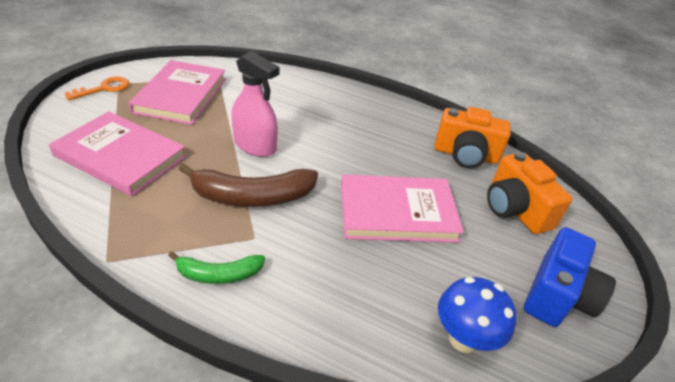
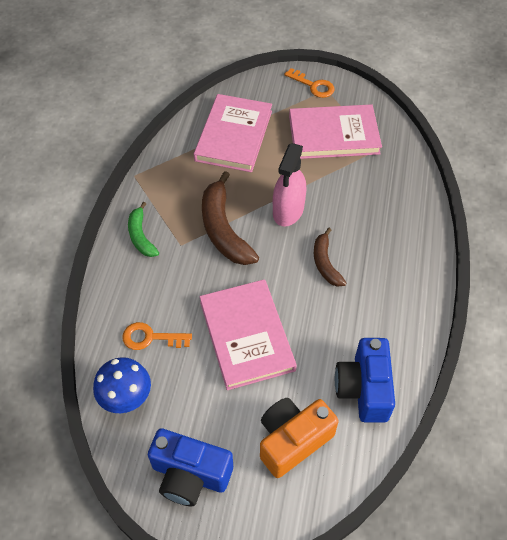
camera: 80 degrees right, 15 degrees up
(331, 140) = (325, 263): none -> brown banana
(380, 295) = (151, 338): none -> orange key
(465, 155) = (364, 388): orange camera -> blue camera

